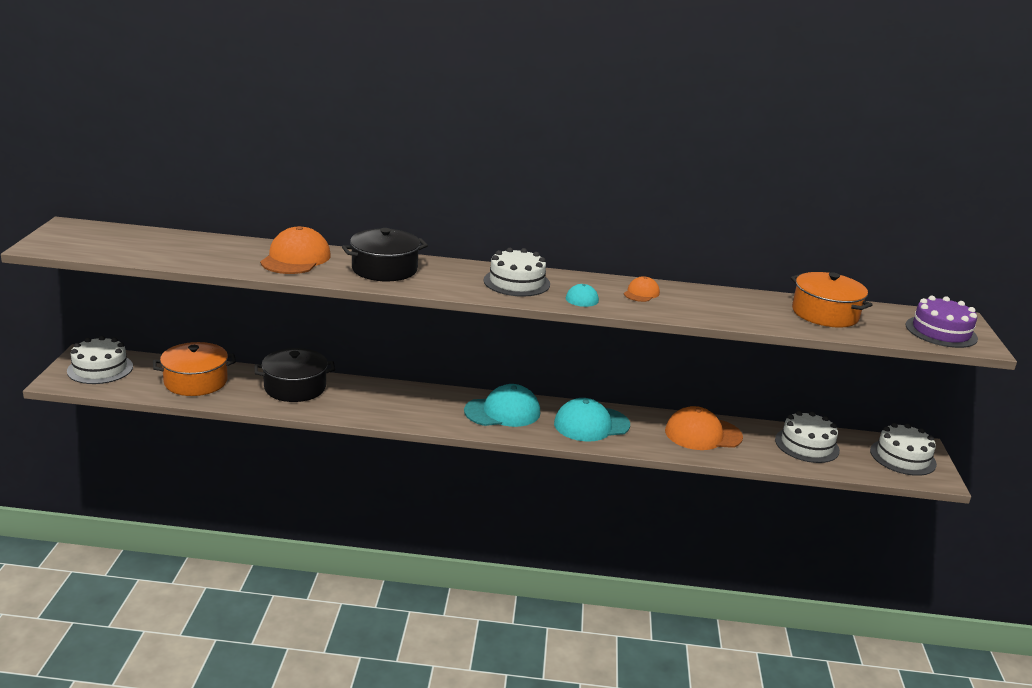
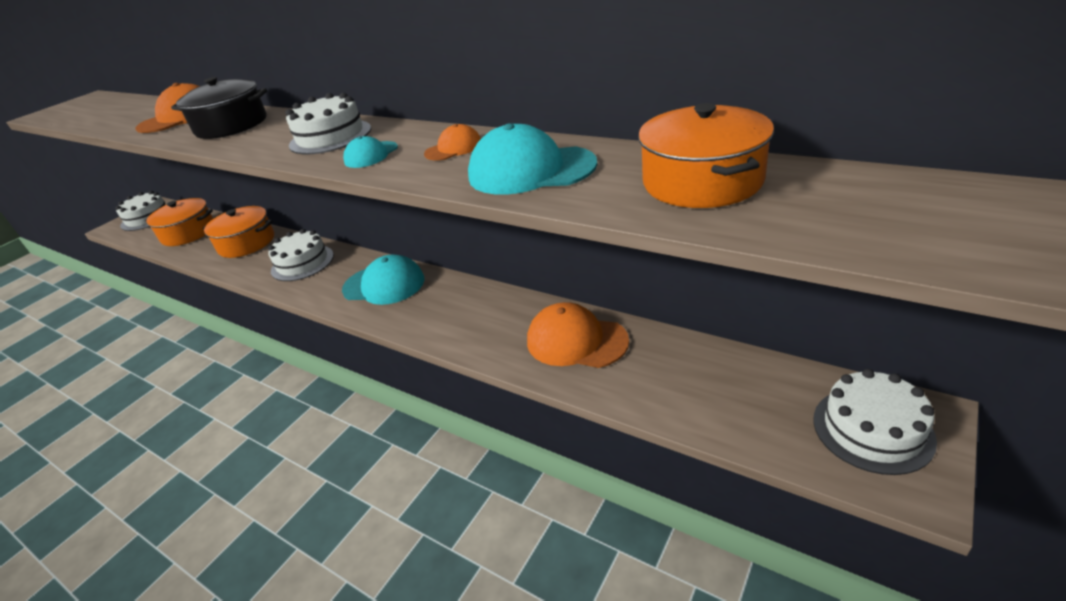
camera: 35 degrees right, 10 degrees up
(295, 387) = (246, 243): black pot -> orange pot
(591, 424) = (456, 310): turquoise cap -> turquoise cap (531, 170)
(807, 445) = (714, 379): white cake -> white cake (302, 263)
(941, 332) = (930, 224): purple cake -> none

